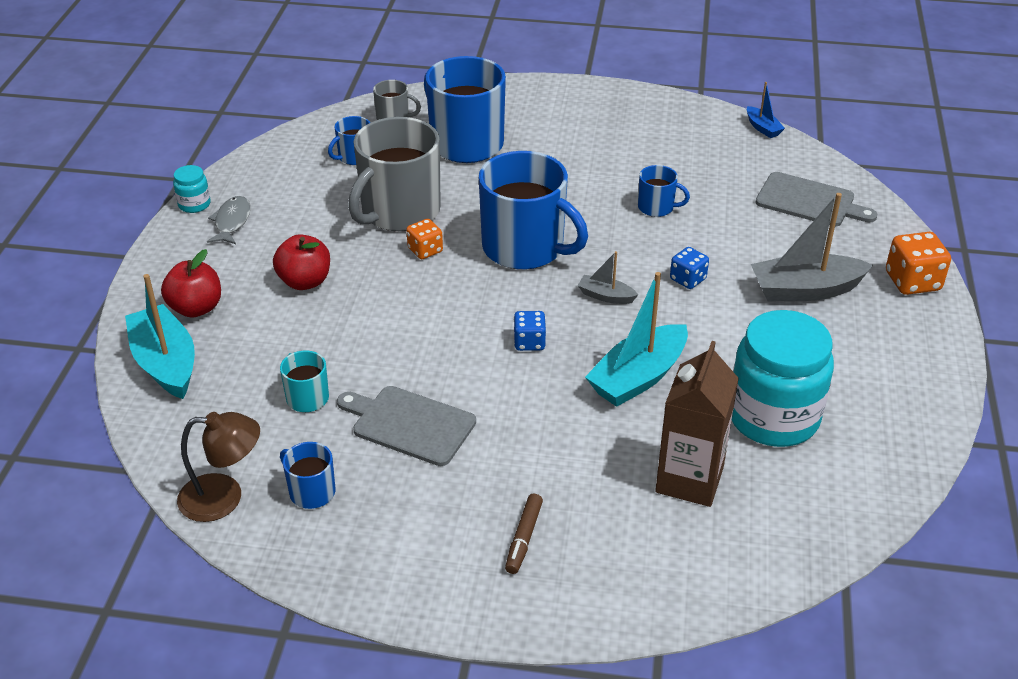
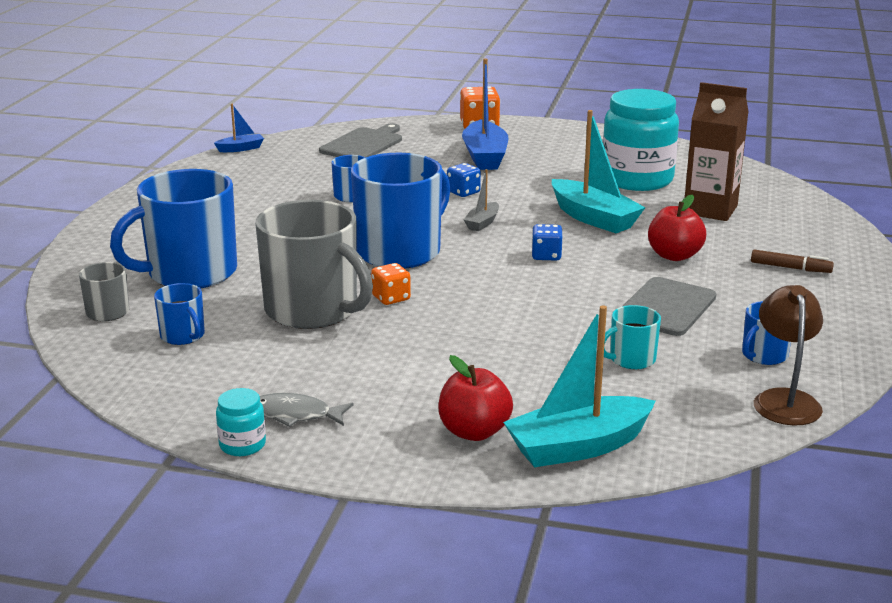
camera: 85 degrees left, 15 degrees down
(305, 281) = (433, 363): red apple -> red apple (674, 256)
(805, 290) = (484, 156): grey boat -> blue boat

